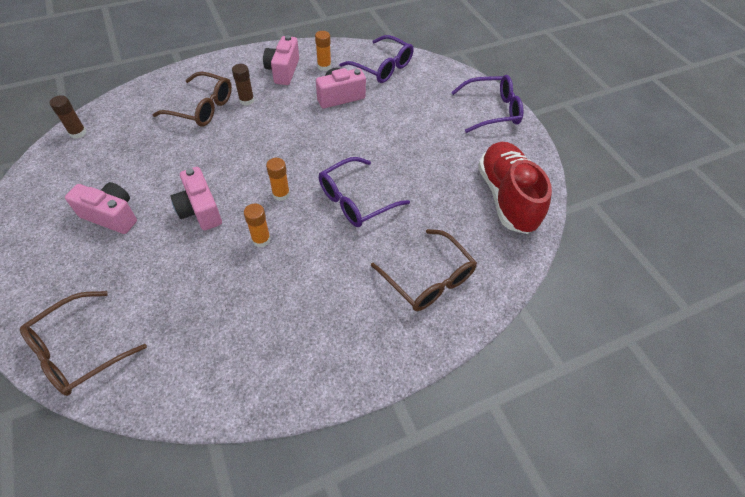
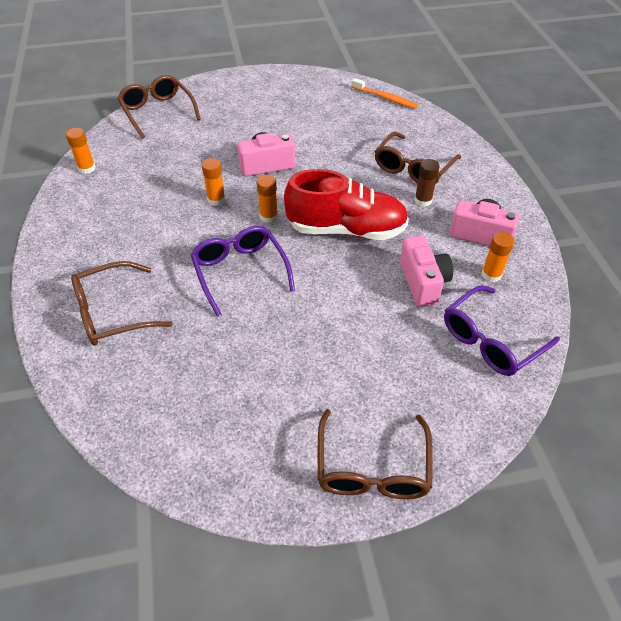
camera: 105 degrees right, 5 degrees down
(78, 133) = (385, 98): brown glue stick -> orange toothbrush
(111, 216) = (277, 119): pink camera -> none
(213, 393) = (87, 168): none -> orange glue stick
(492, 110) = (372, 468): purple glasses -> brown glasses
(506, 197) = (190, 426): red shoe -> red shoe (346, 229)

